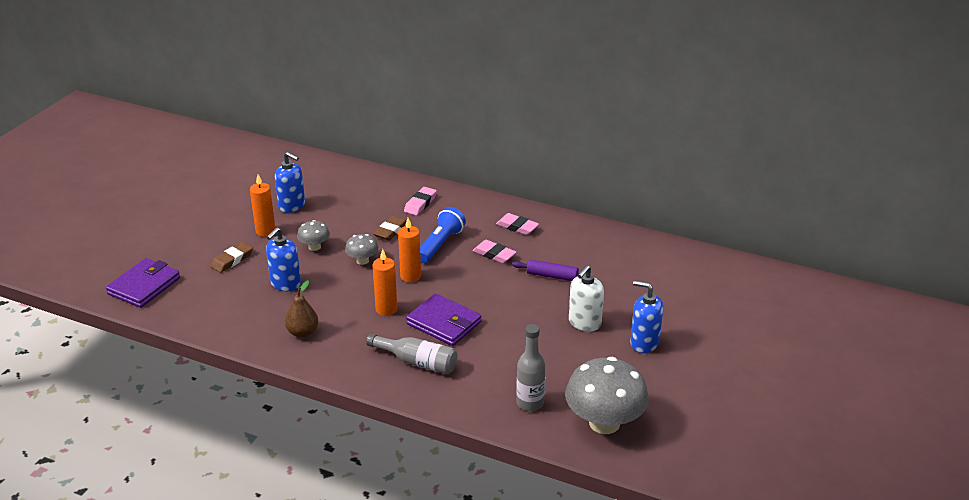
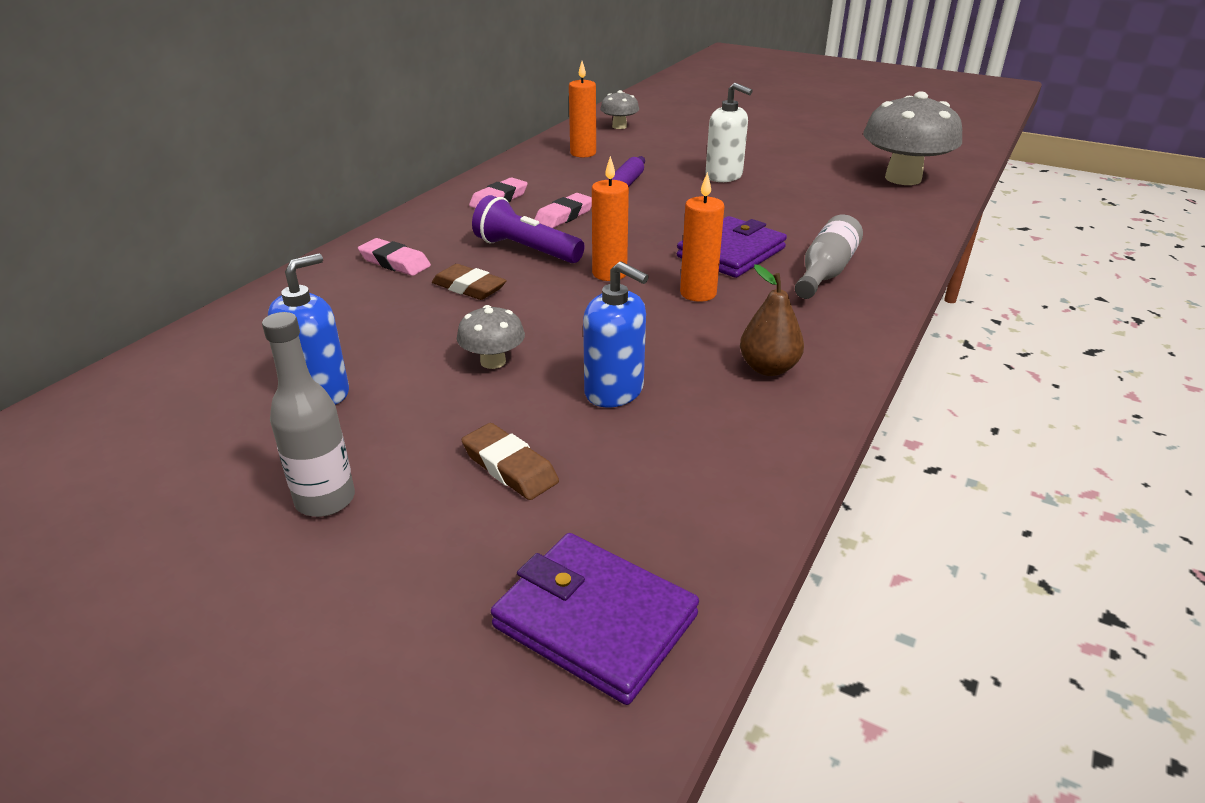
camera: 85 degrees left, 0 degrees up
(265, 231) = (407, 424): orange candle -> orange candle (583, 153)
(362, 261) = (554, 313): grey mushroom -> grey mushroom (619, 126)
(440, 244) = (526, 250): blue flashlight -> purple flashlight
(530, 403) = (885, 210): grey bottle -> grey bottle (325, 500)
(644, 343) = (758, 153): blue soap dispenser -> none

